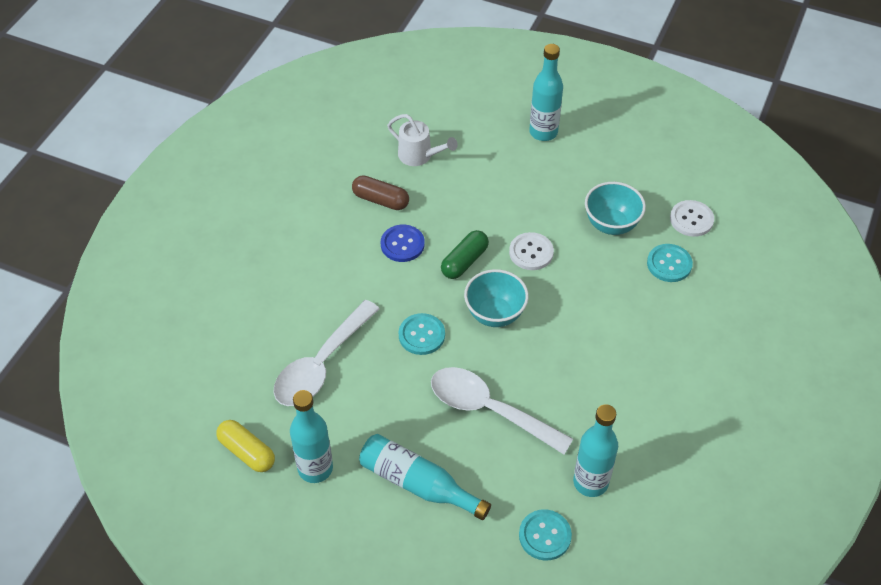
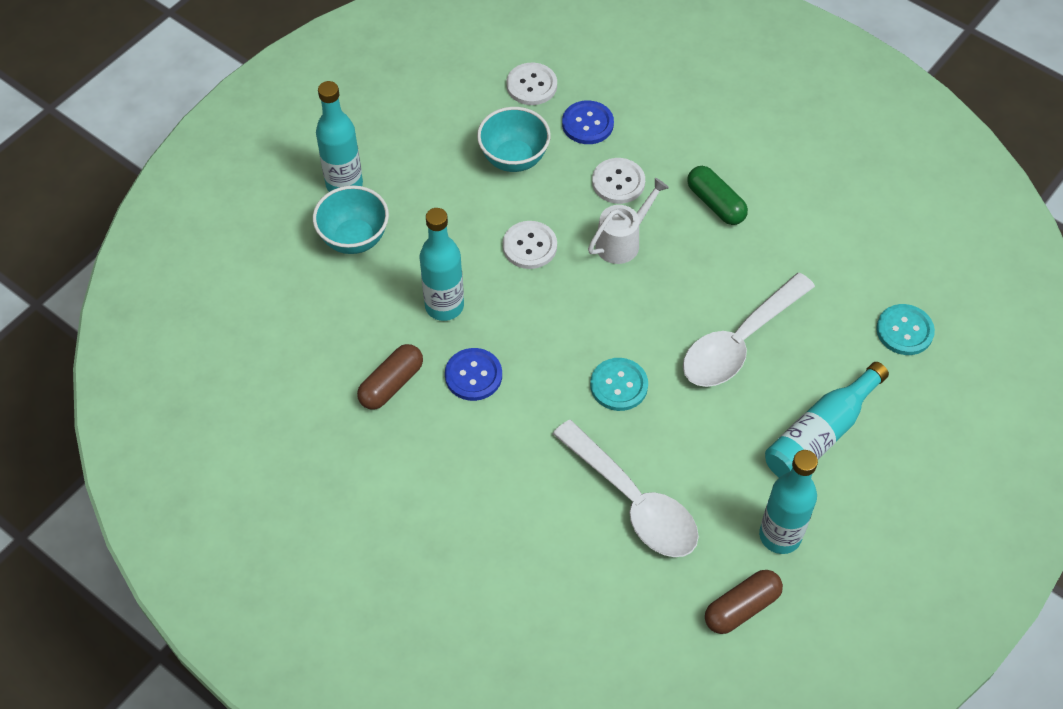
camera: 75 degrees left, 5 degrees up
(247, 452) = (741, 607): yellow capsule -> brown capsule
(420, 156) = (332, 324): white watering can -> white watering can (623, 241)
(464, 261) = (521, 316): green capsule -> green capsule (715, 203)
(495, 314) = (609, 304): turquoise bowl -> turquoise bowl (354, 239)
(590, 482) = (849, 274): turquoise bottle -> turquoise bottle (444, 306)
(618, 296) = (618, 182): none -> white button
(669, 264) = (587, 124): turquoise button -> blue button

